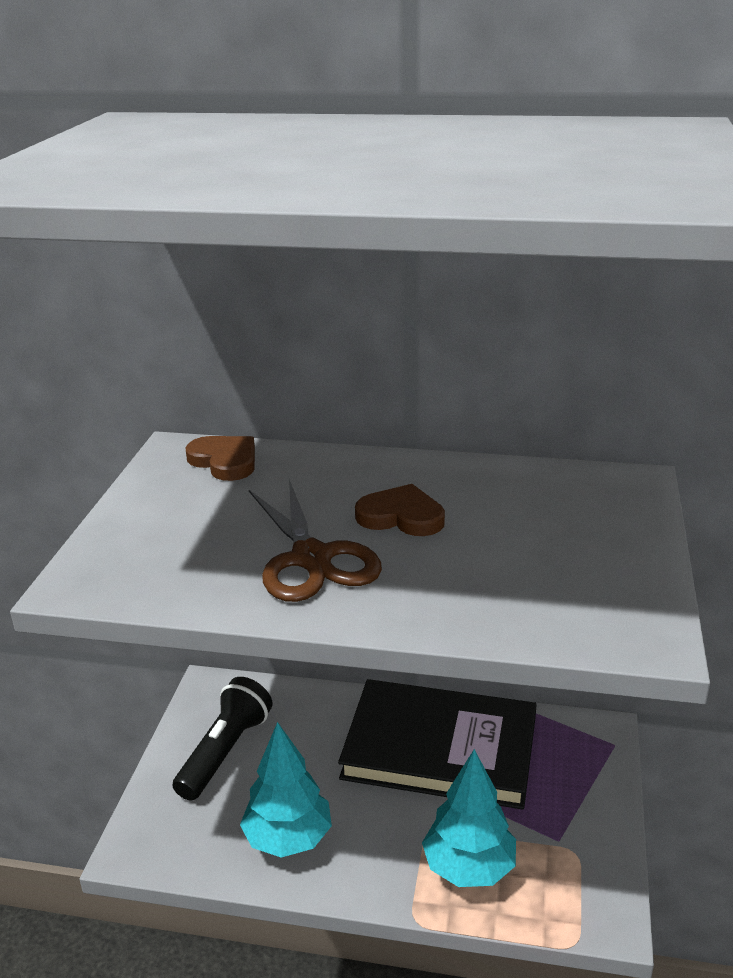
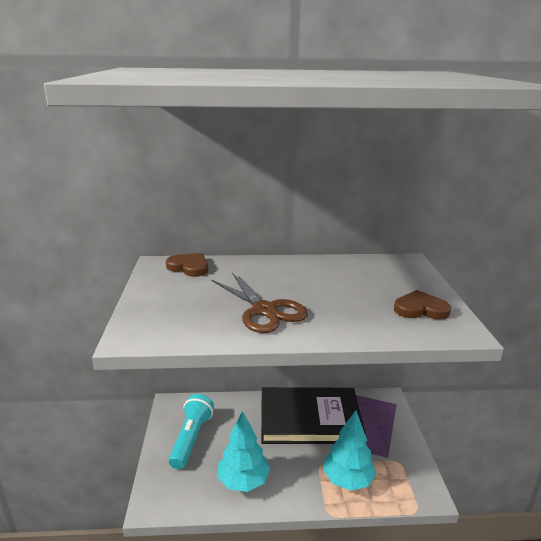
camera: 15 degrees left, 5 degrees down
(225, 752) = (191, 438): black flashlight -> turquoise flashlight
(401, 516) = (302, 286): brown heart -> brown heart (420, 309)

